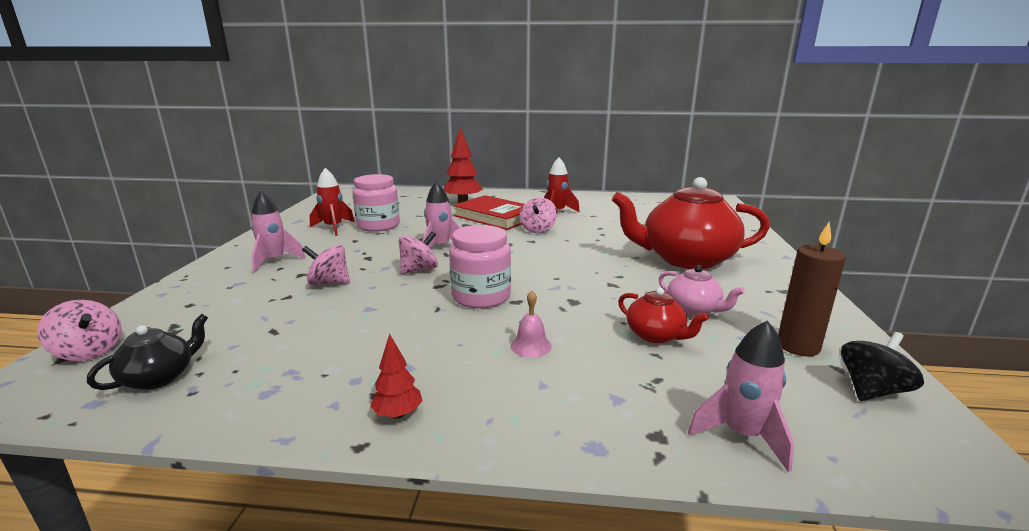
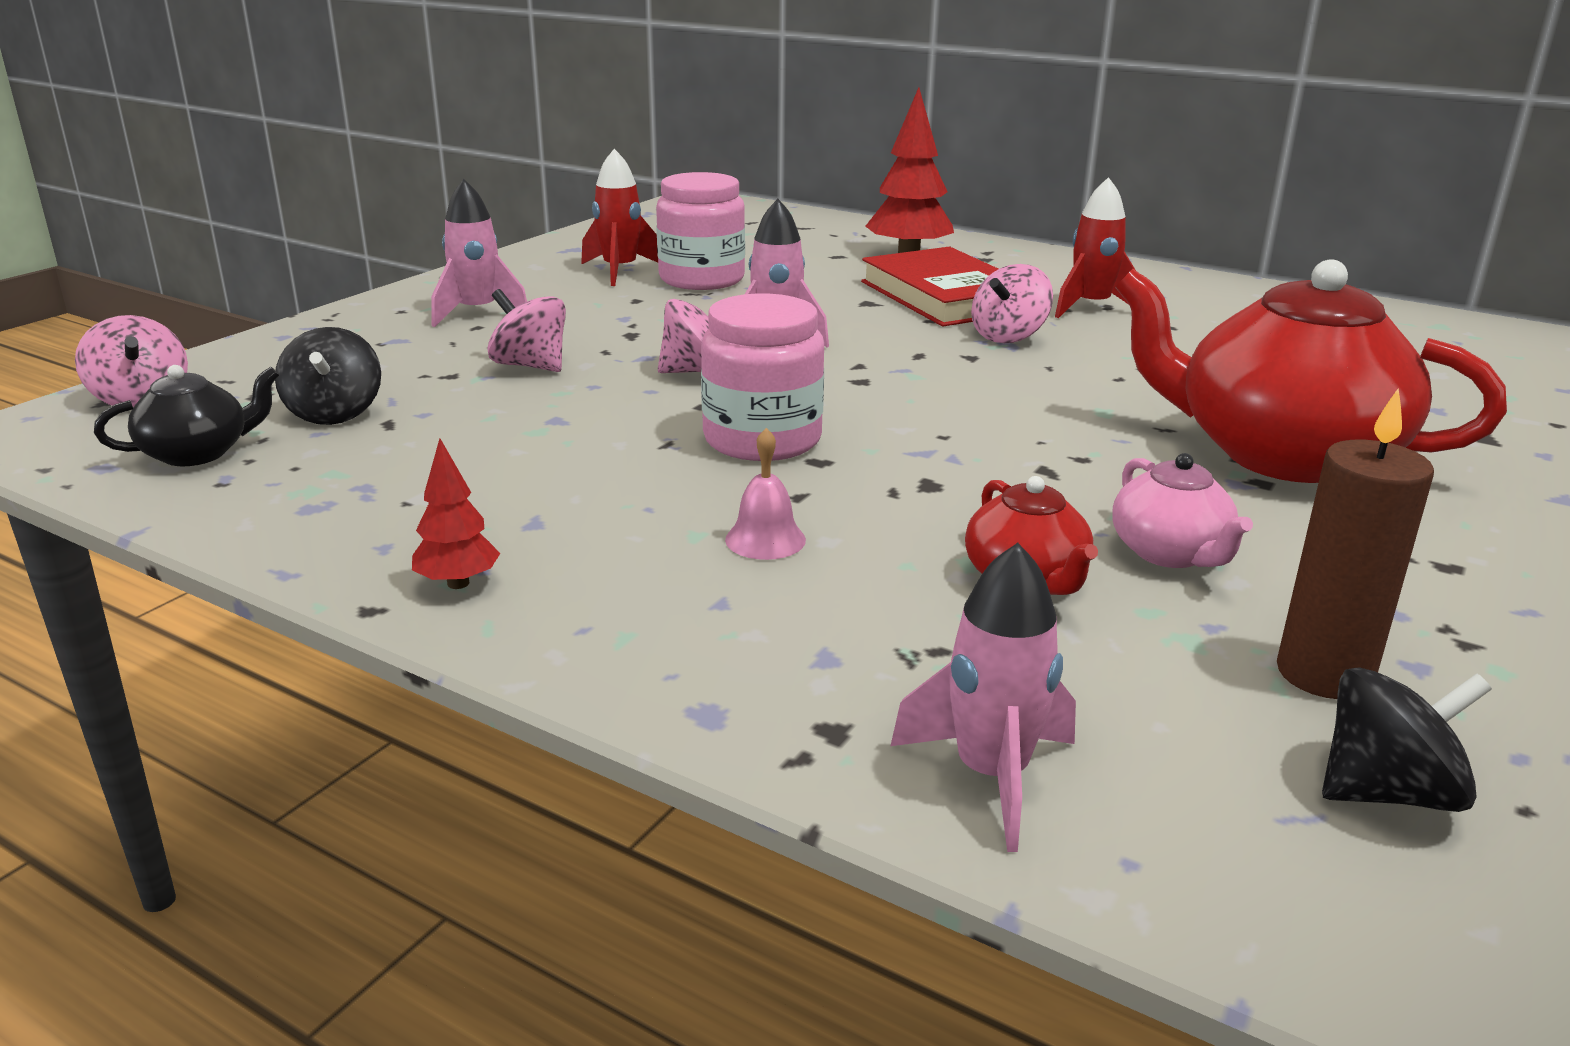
camera: 25 degrees right, 5 degrees up
(234, 332) = (335, 413): none -> black spinning top

